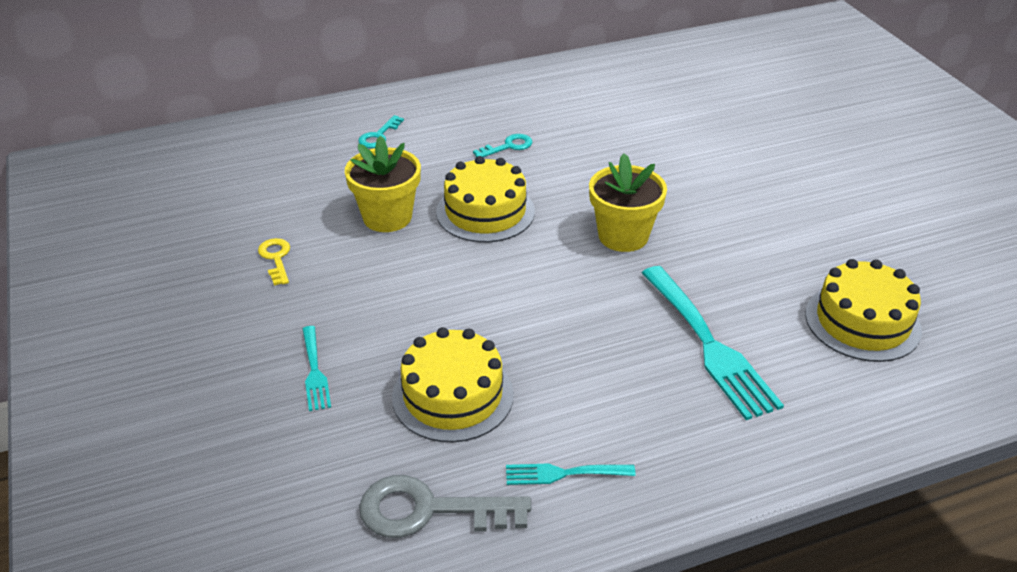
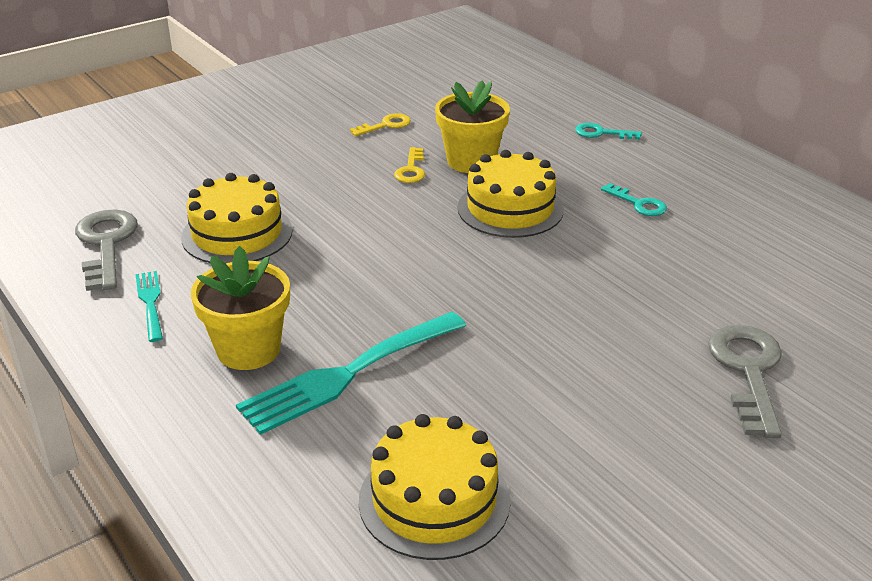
camera: 75 degrees right, 5 degrees down
(315, 372) = (251, 169): turquoise fork -> none
(383, 257) = (411, 170): none -> yellow key
(623, 236) = (515, 297): yellow flower pot -> yellow flower pot (248, 350)
(738, 157) = (747, 371): none -> grey key

